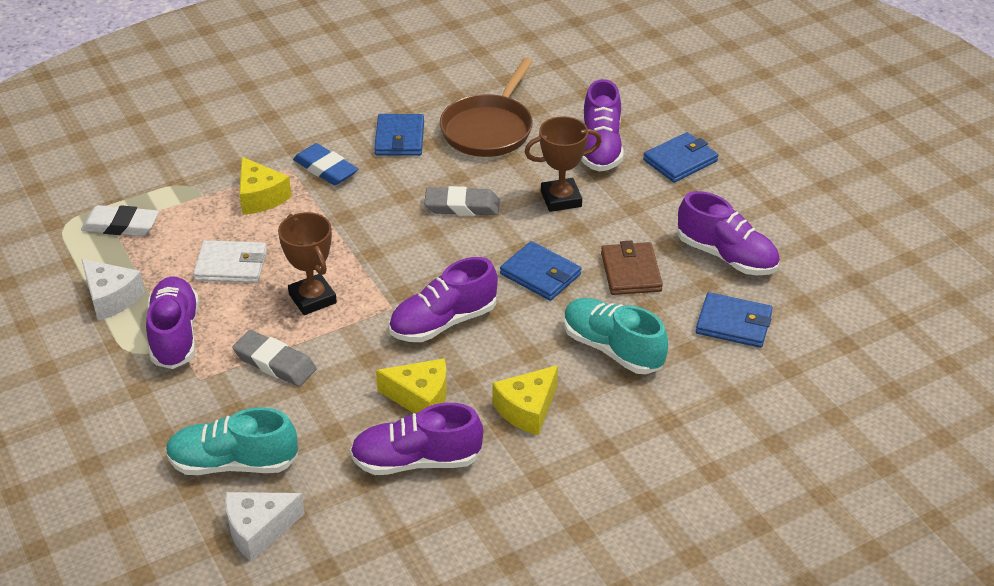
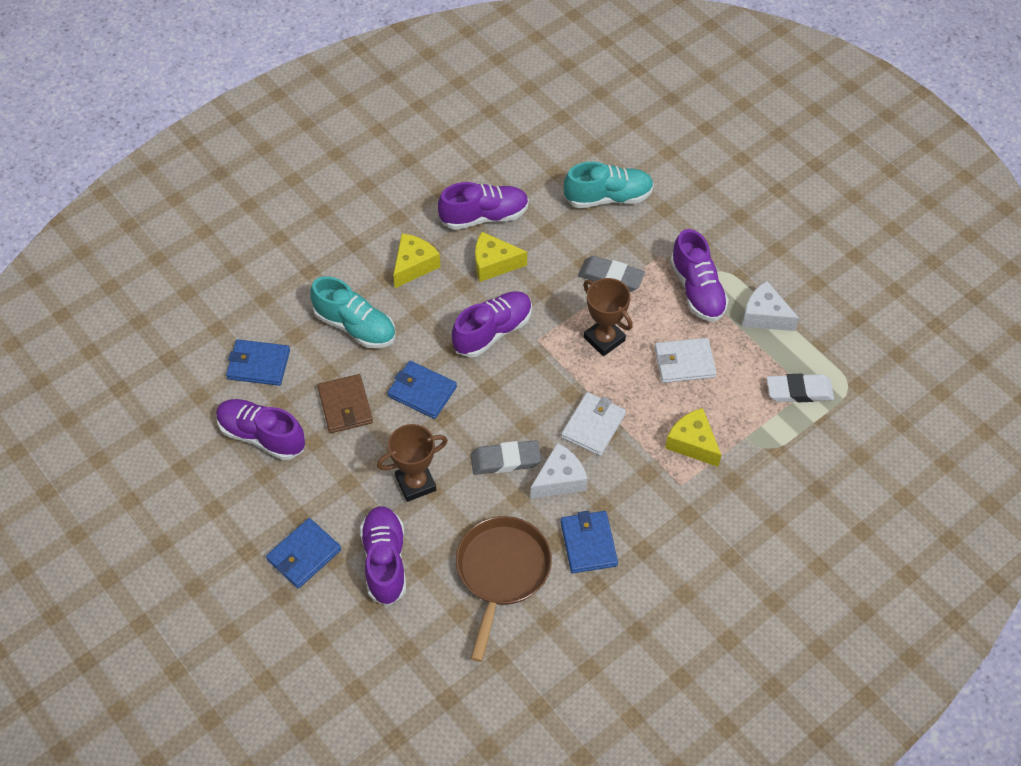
camera: 170 degrees right, 15 degrees up
(258, 530) = (573, 157): white cheese -> white cheese (559, 479)
(325, 169) = (646, 488): blue eraser -> none
(358, 223) = (593, 426): none -> white wallet

